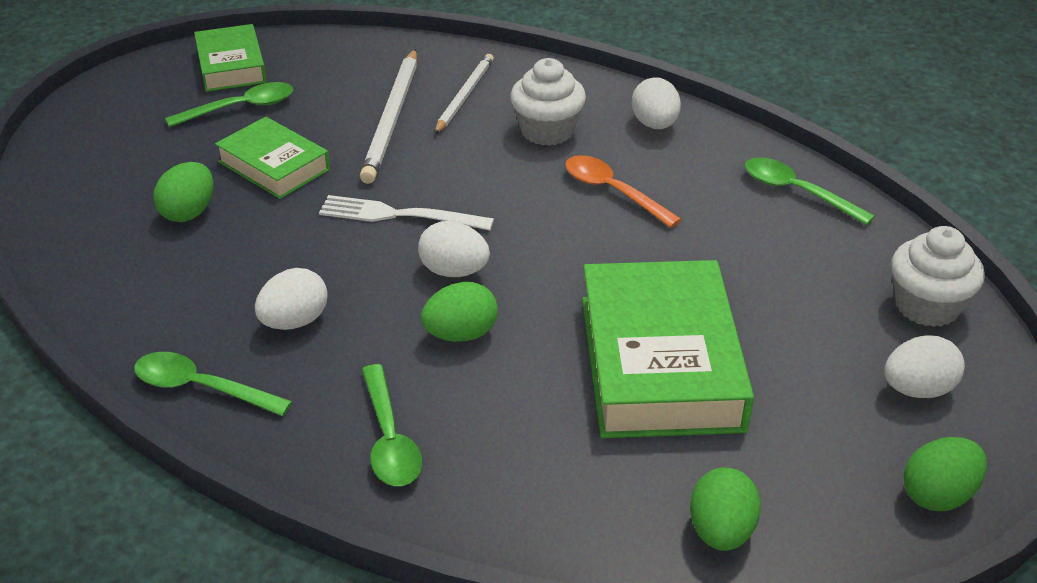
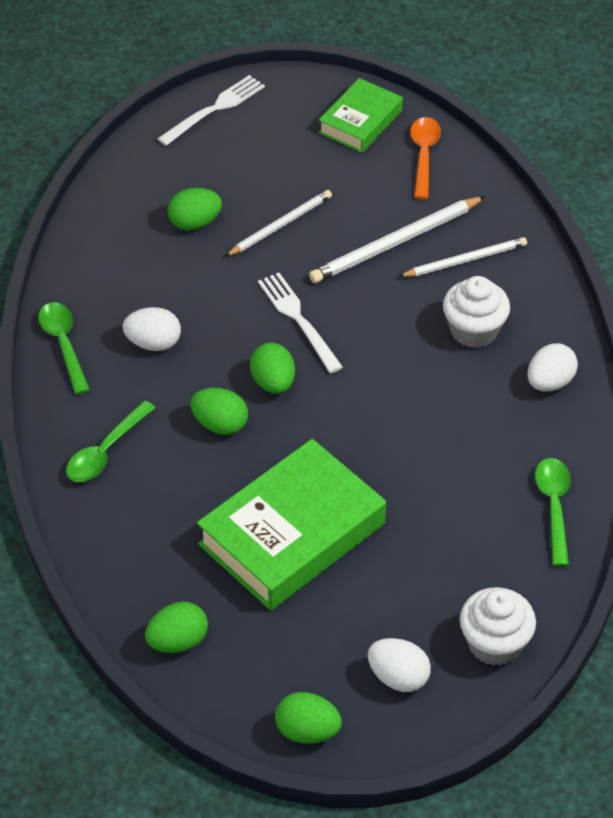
camera: 50 degrees right, 10 degrees up
(78, 128) = (215, 108): none -> white fork
(240, 108) = (320, 163): green spoon -> none
(274, 166) = (280, 225): green book -> white pencil
(454, 271) = (273, 383): white egg -> green egg
(613, 192) = (442, 408): orange spoon -> orange spoon (424, 155)

